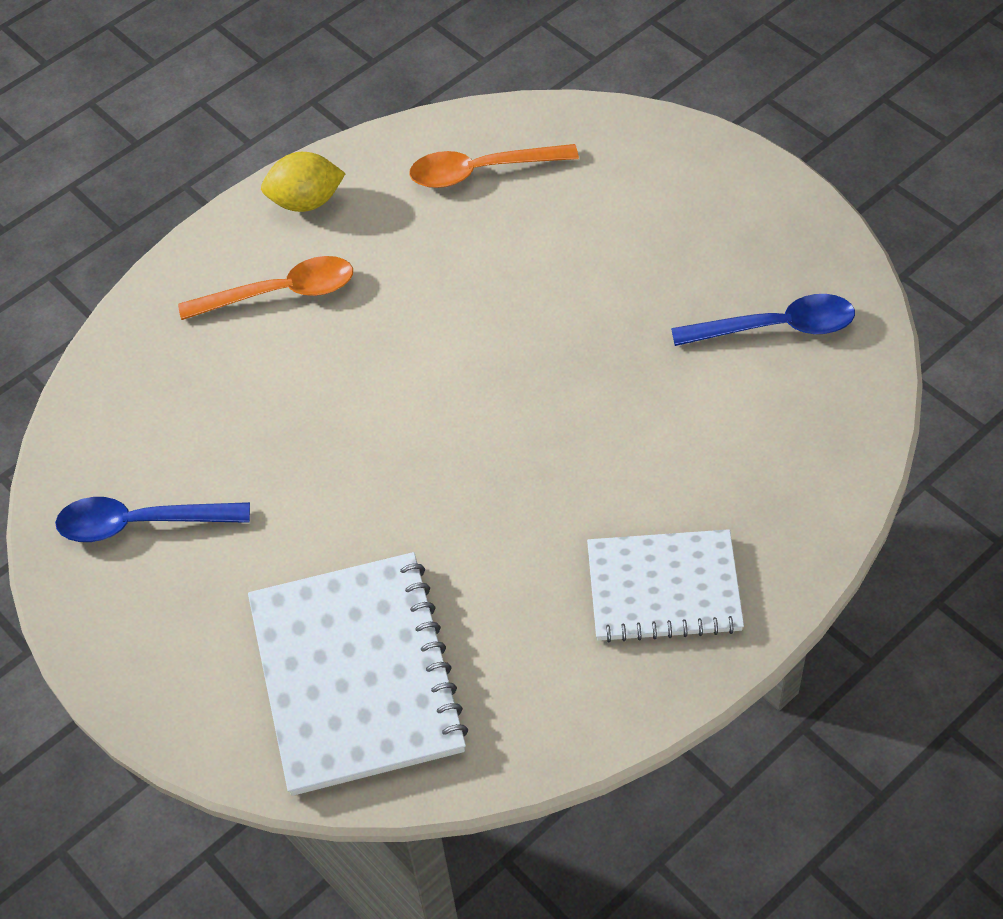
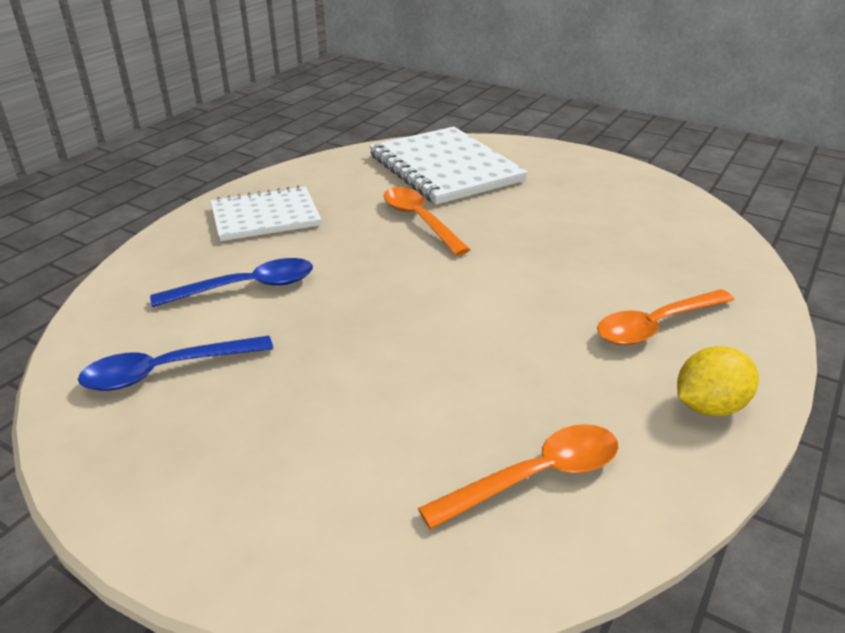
camera: 160 degrees right, 20 degrees down
(140, 524) = (625, 199): blue spoon -> blue spoon (247, 287)
(450, 532) = (419, 220): none -> orange spoon

